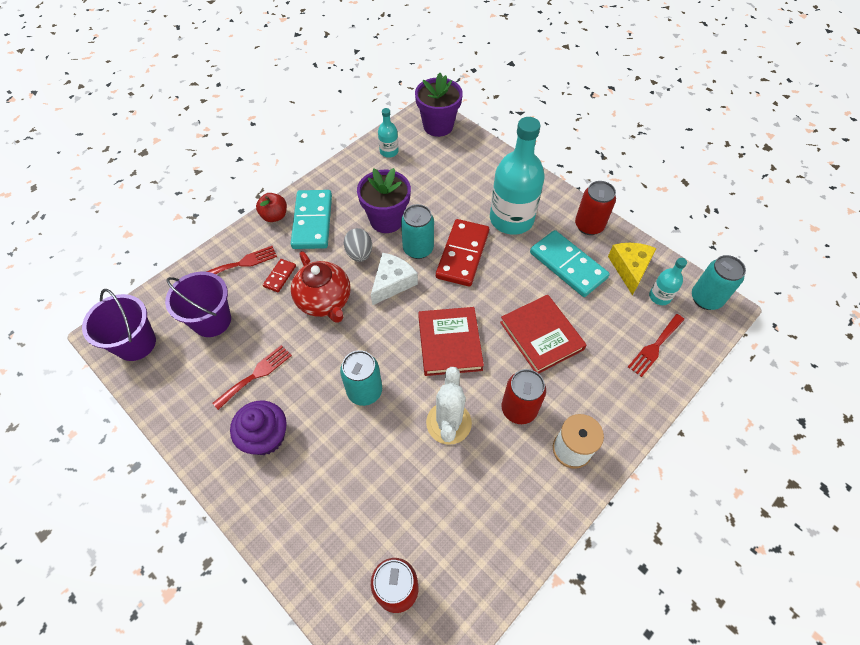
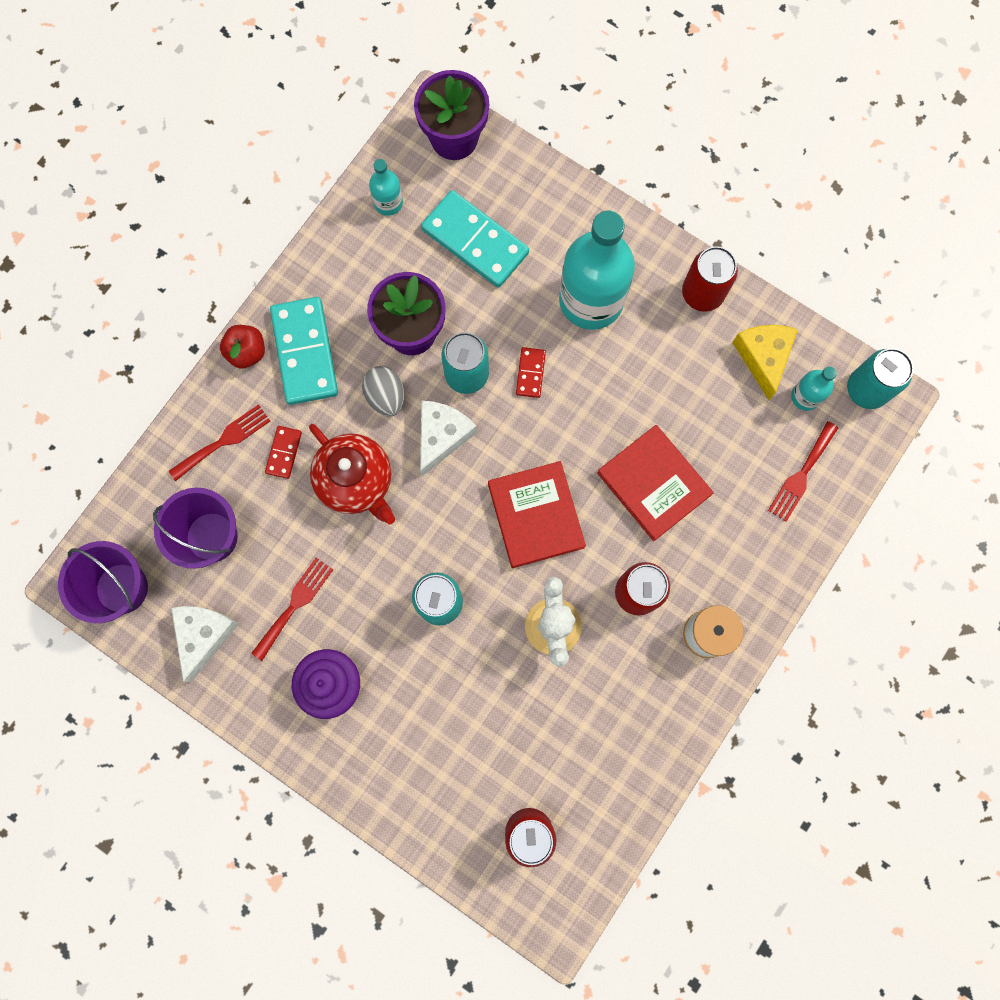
camera: 10 degrees left, 20 degrees up
(182, 385) = (204, 635): none -> white cheese
(462, 254) = (530, 373): red domino -> red domino, size x0.48
(567, 265) = (678, 367): turquoise domino -> turquoise domino (475, 241)

